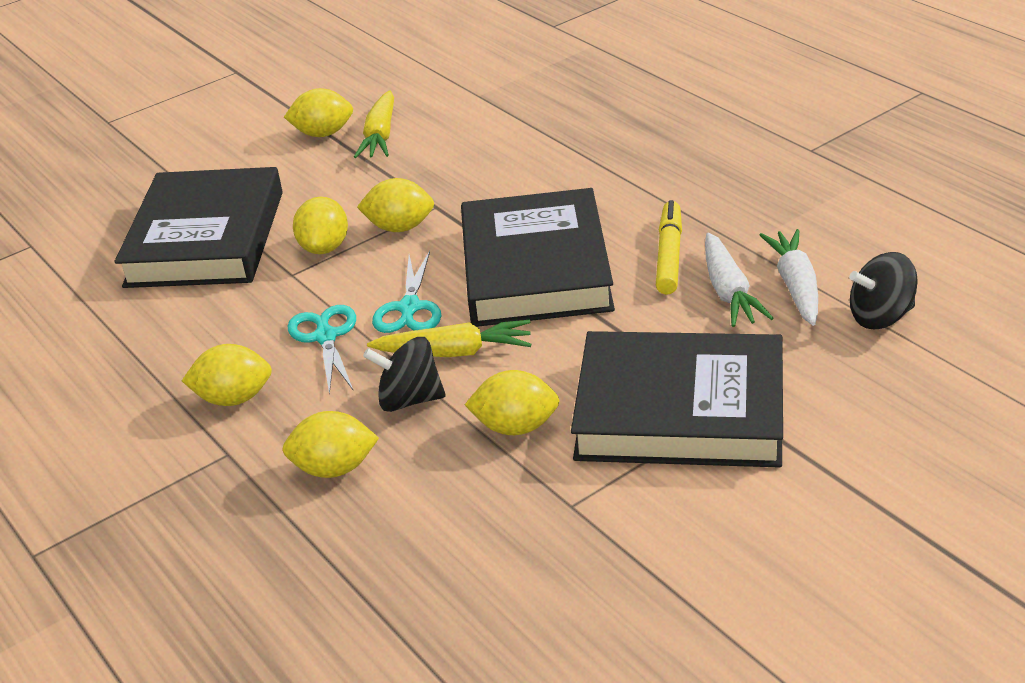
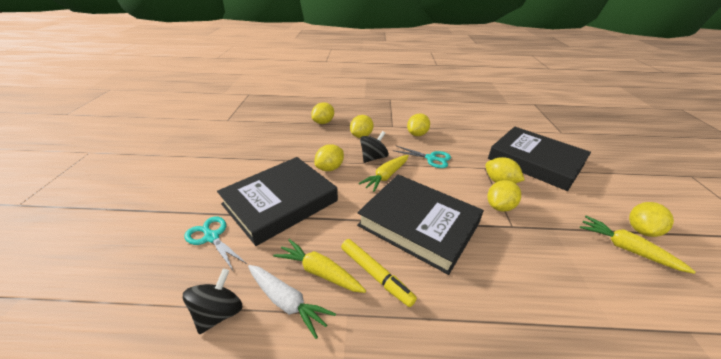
camera: 125 degrees right, 0 degrees up
(333, 576) = (323, 122): none -> yellow lemon
(409, 308) = (428, 180): turquoise scissors -> turquoise scissors (211, 237)
(728, 291) = (319, 272): white carrot -> yellow carrot

